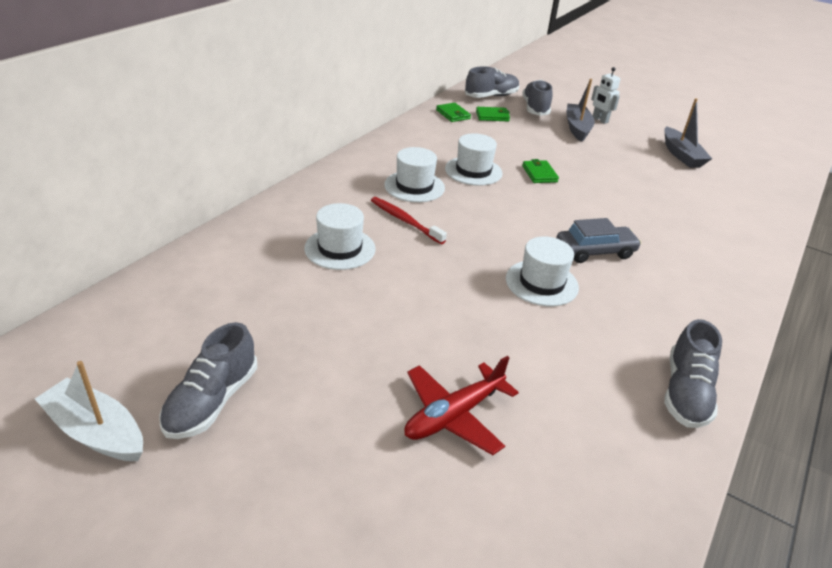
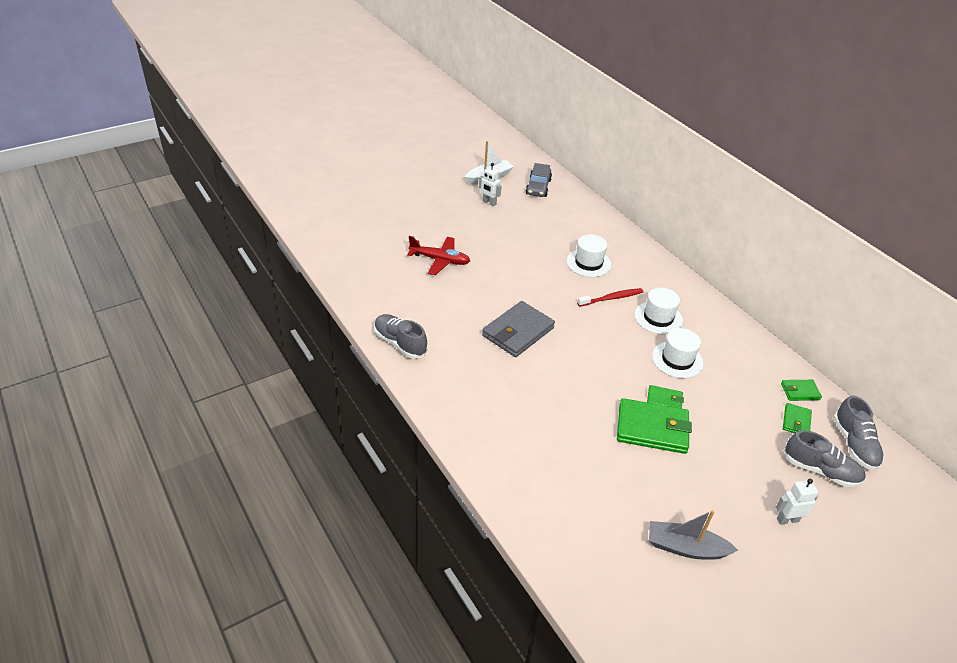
camera: 115 degrees right, 5 degrees up
(212, 401) = (489, 202): grey shoe -> white robot
(454, 415) = (440, 260): red plane -> red plane turned 120 degrees clockwise
(541, 283) = (518, 332): white hat -> grey wallet
(577, 128) = (764, 483): grey boat -> none
(583, 177) = (652, 429): none -> green wallet
(595, 251) = (540, 376): grey car -> grey car (538, 187)

